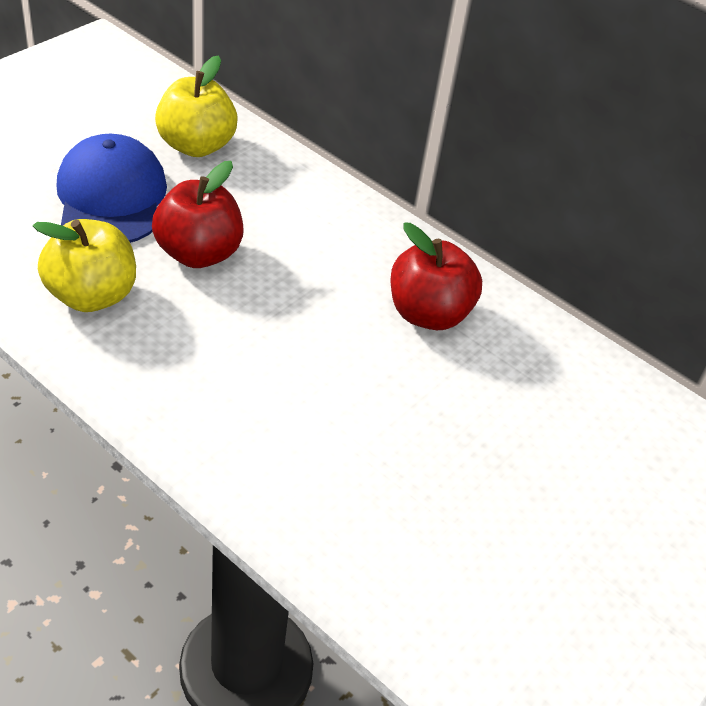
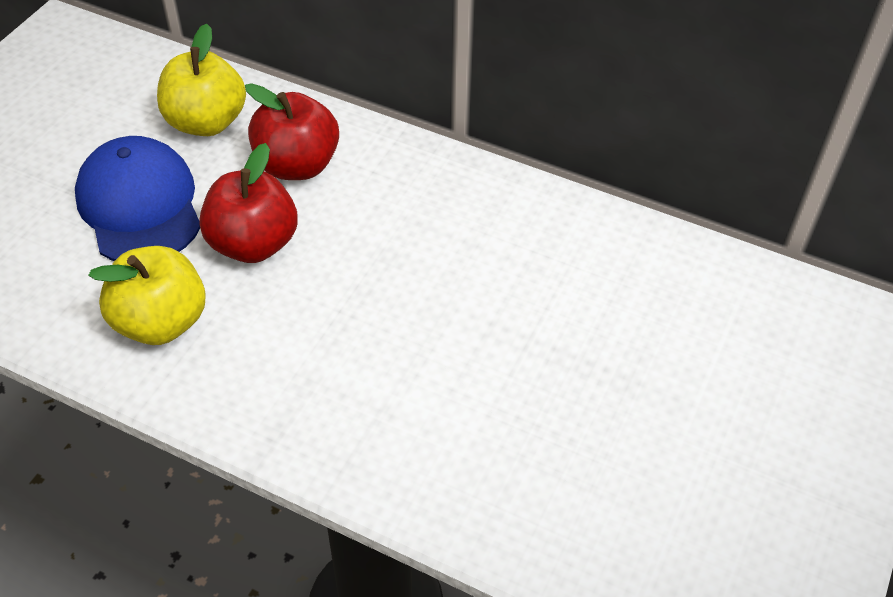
camera: 10 degrees left, 5 degrees up
(428, 314) = (505, 245): red apple -> red apple (297, 165)

